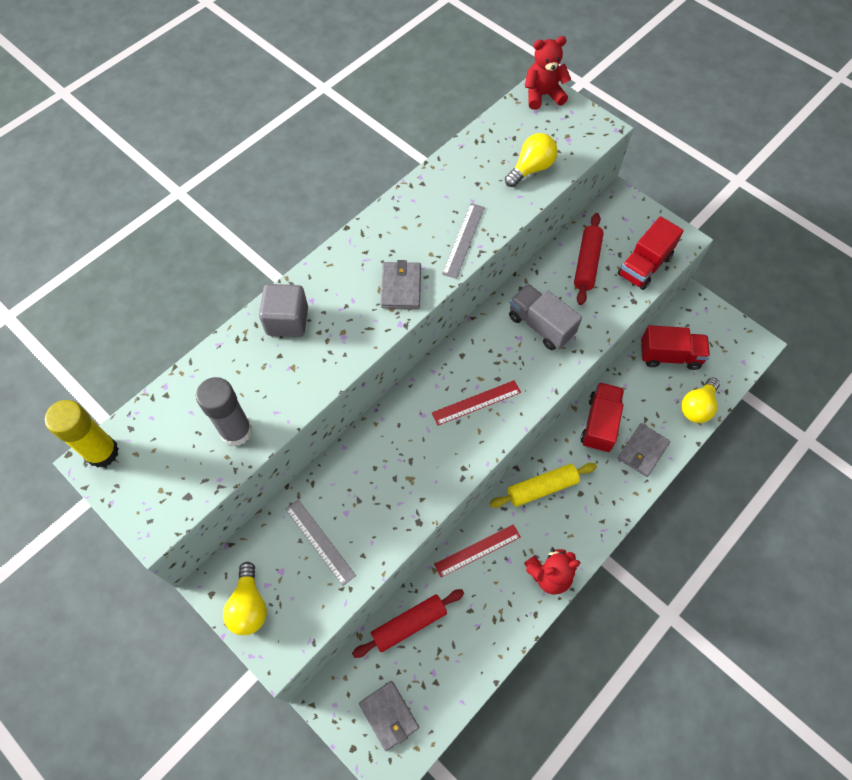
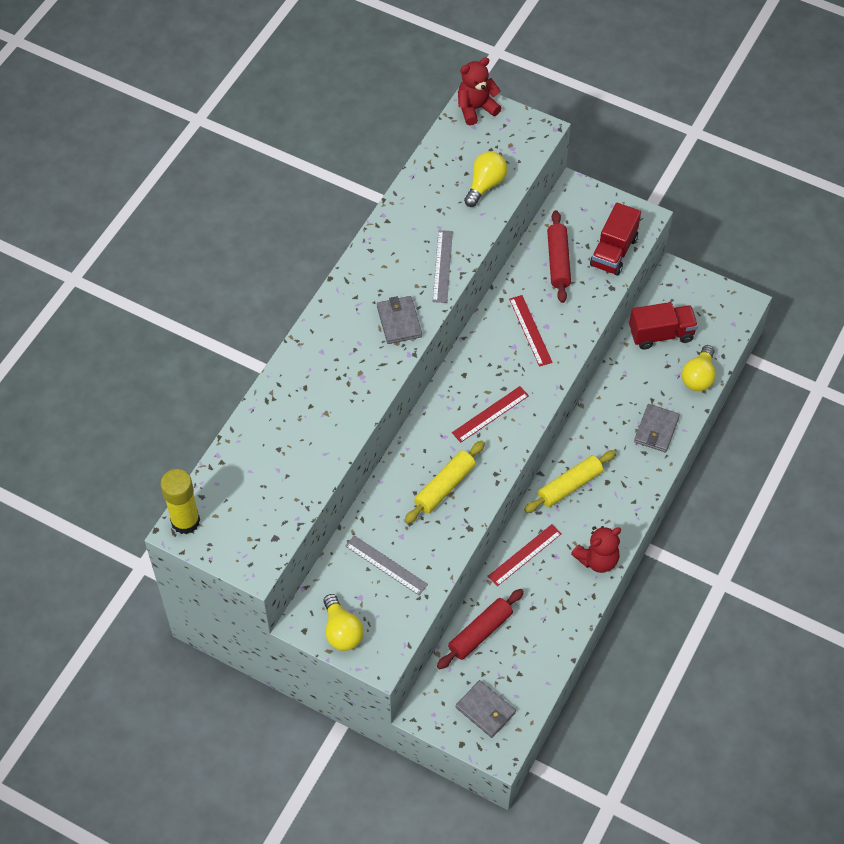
camera: 15 degrees left, 5 degrees down
(236, 431) = (296, 477): grey glue stick -> none
(287, 321) = (306, 374): grey cube -> none
(407, 469) = (445, 486): none -> yellow rolling pin
(541, 325) = (530, 330): grey truck -> red ruler
(599, 424) = (609, 414): red truck -> none

